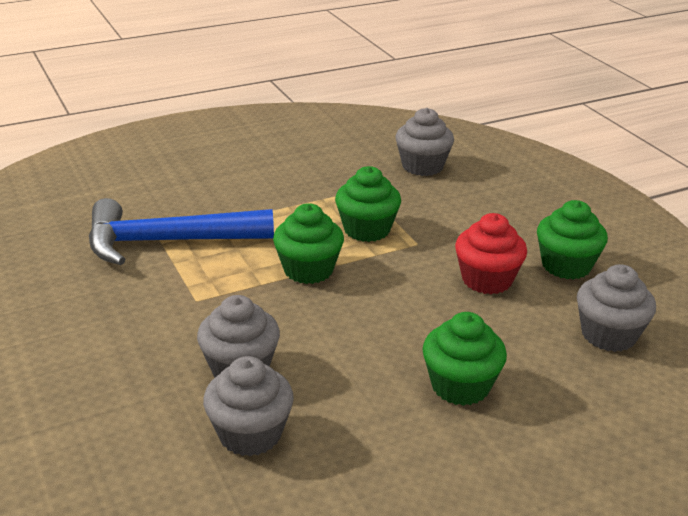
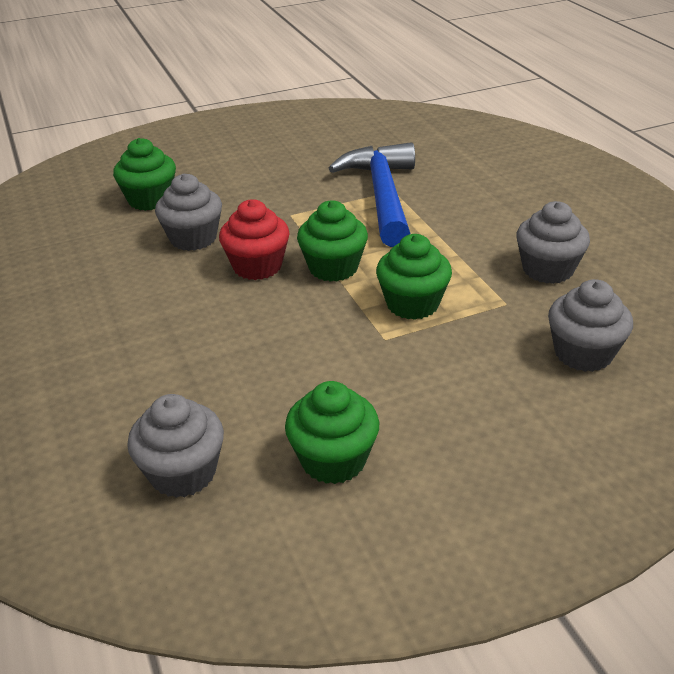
camera: 95 degrees right, 5 degrees up
(250, 434) = (116, 245): grey cupcake -> grey cupcake (547, 269)
(460, 386) = (133, 350): green cupcake -> green cupcake (150, 200)
(487, 280) = (306, 385): red cupcake -> red cupcake (257, 266)

